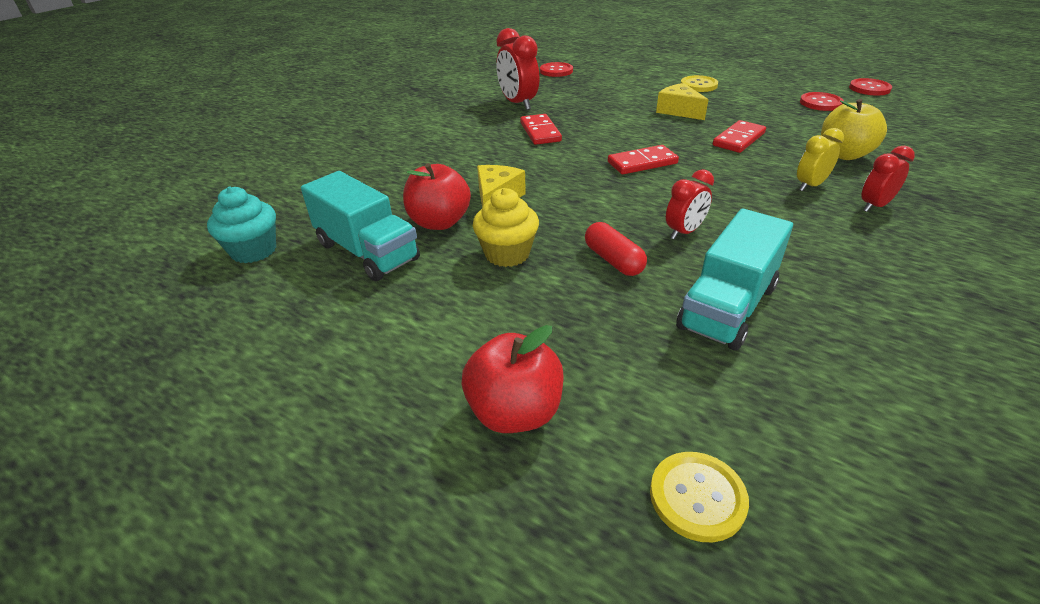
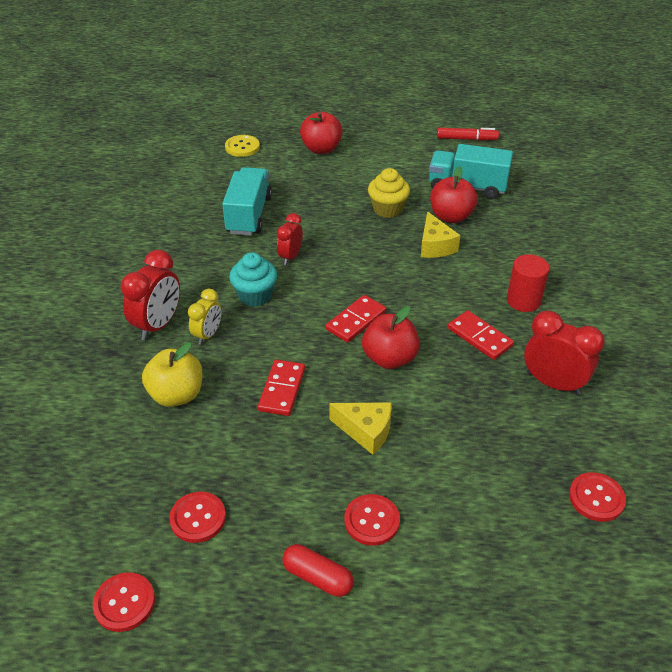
camera: 150 degrees right, 5 degrees up
(242, 333) = (466, 139): none -> red marker
(254, 250) = (529, 169): turquoise cupcake -> turquoise cupcake (255, 295)
(472, 142) = (523, 301): none -> red cylinder
(613, 260) = (323, 223): red capsule -> red capsule (317, 577)
(630, 136) = (389, 358): none -> red apple
(698, 85) = (372, 521): yellow button -> red button
(874, 206) = (158, 325): red clock -> red clock, size x1.61

